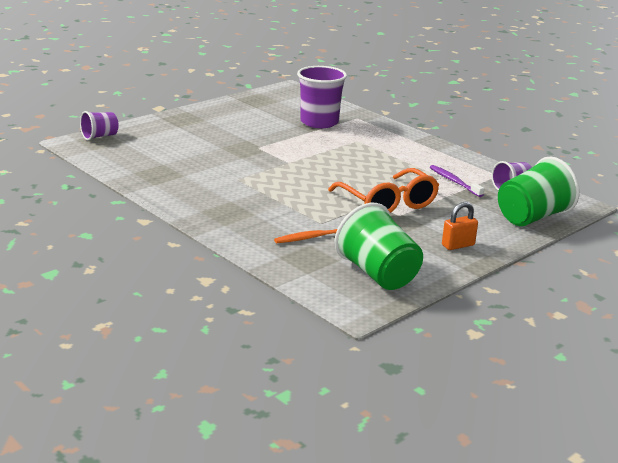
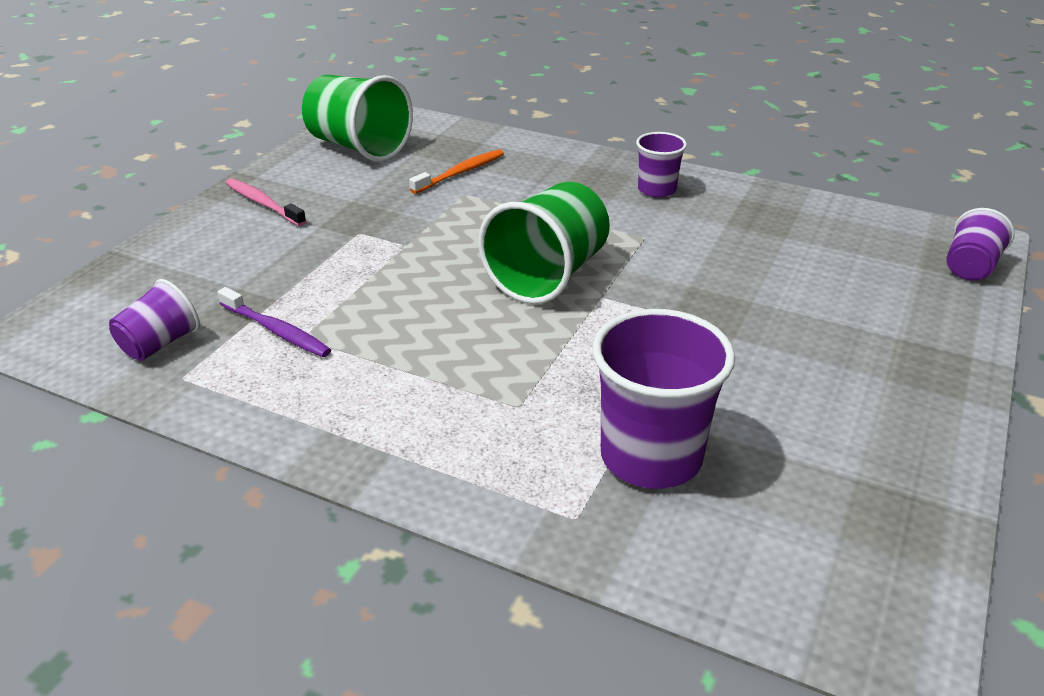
camera: 160 degrees right, 10 degrees up
(198, 199) = (656, 189): none -> purple cup
(388, 203) = (384, 249): orange glasses -> none
(458, 245) = (263, 203): orange padlock -> pink toothbrush
(532, 217) = (136, 280): green cup -> green cup (548, 275)

